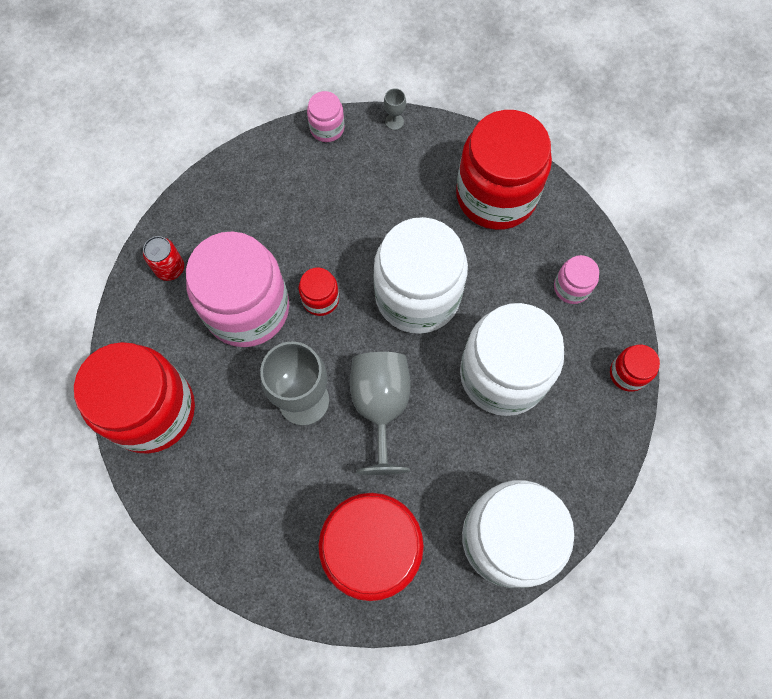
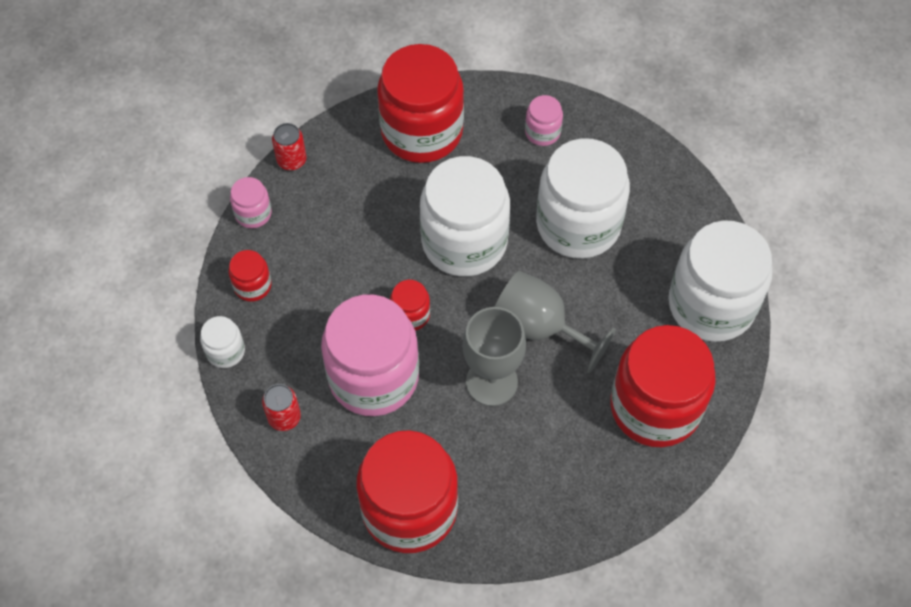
camera: 55 degrees left, 10 degrees down
(197, 190) = (225, 351): none -> white jar
(394, 121) = (291, 160): grey goblet -> red can
(628, 373) = (640, 142): red jar -> red jar (252, 285)

